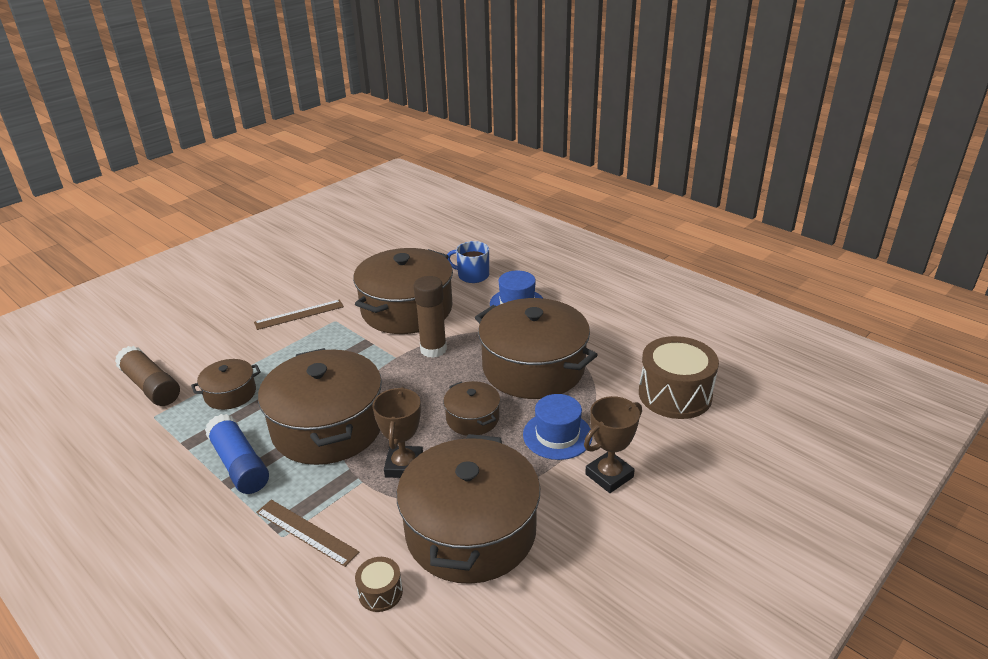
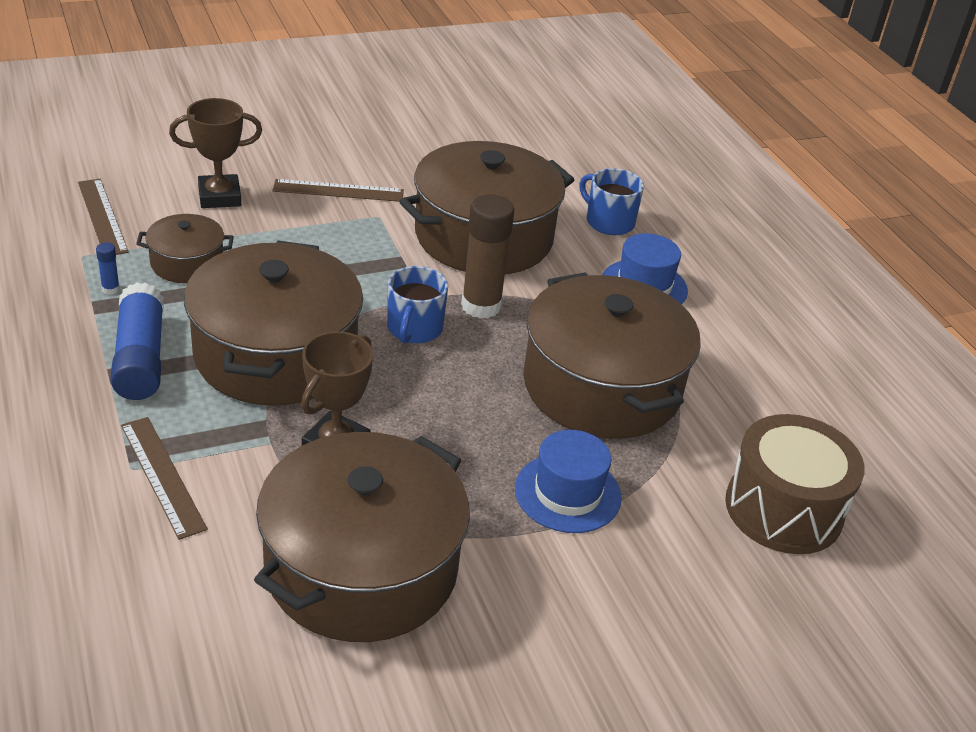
camera: 20 degrees right, 5 degrees up
(151, 386) = (102, 216): brown glue stick -> brown ruler
(189, 430) = (110, 289): none -> blue glue stick
(380, 592) = (199, 591): brown drum -> none
(403, 378) = (414, 329): none -> blue mug
(472, 418) = (468, 421): brown pot -> none
(609, 475) = (600, 579): brown trophy -> brown trophy (219, 196)

